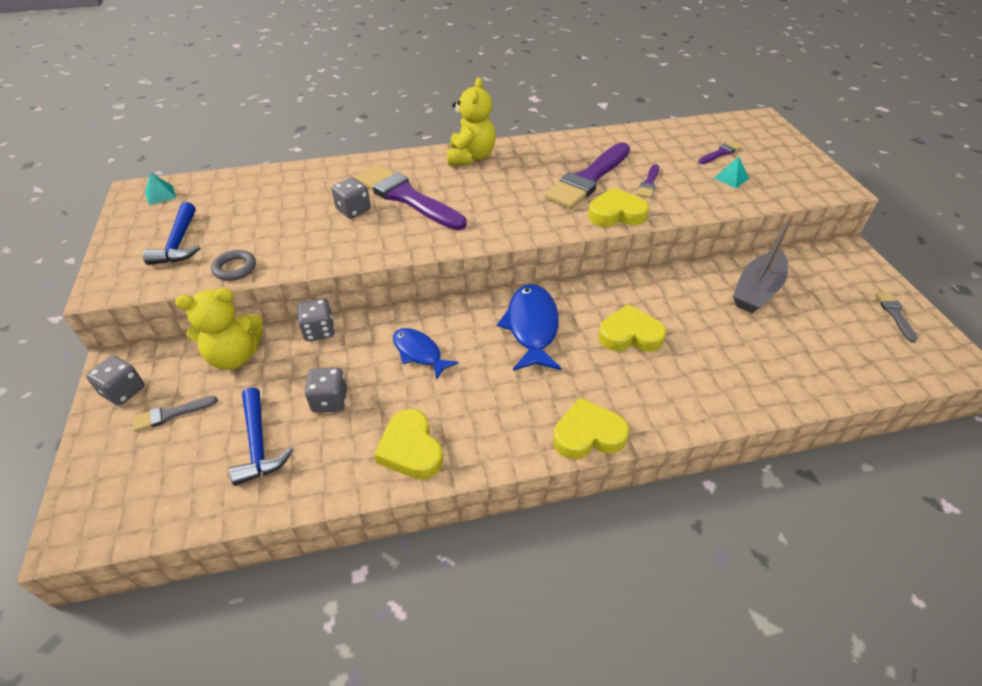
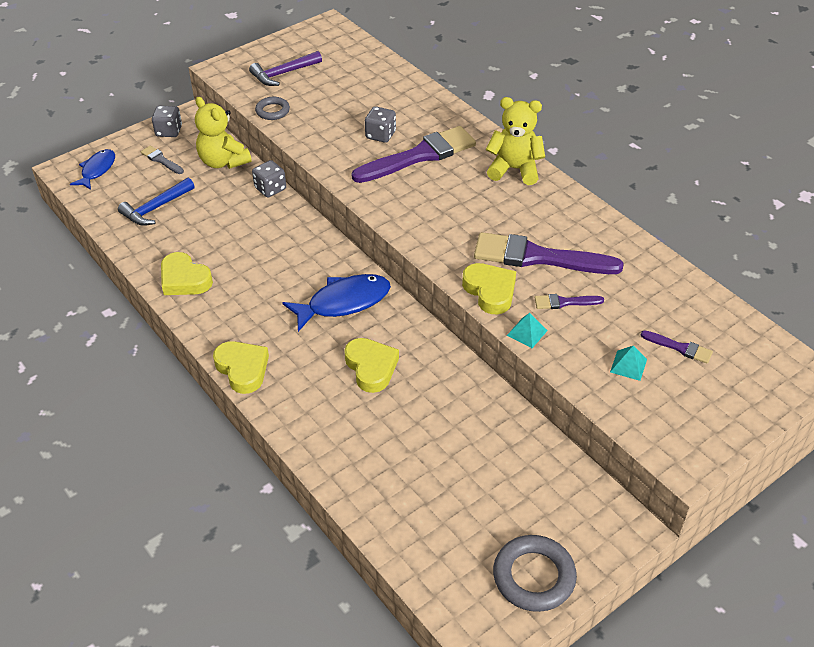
camera: 65 degrees right, 0 degrees up
(160, 195) = (331, 37): turquoise pyramid -> turquoise pyramid (527, 332)
(179, 243) = (283, 74): blue hammer -> purple hammer
(330, 400) = (207, 223): grey dice -> none
(406, 197) = (419, 156): purple brush -> purple brush turned 45 degrees clockwise
(411, 449) = (184, 279): yellow heart -> yellow heart turned 90 degrees counterclockwise
(419, 353) = (277, 249): blue fish -> blue fish (97, 170)
(470, 157) = (514, 169): yellow teddy bear -> yellow teddy bear turned 150 degrees counterclockwise
(757, 290) = (497, 450): grey boat -> none
(894, 314) = (534, 576): grey brush -> grey ring

